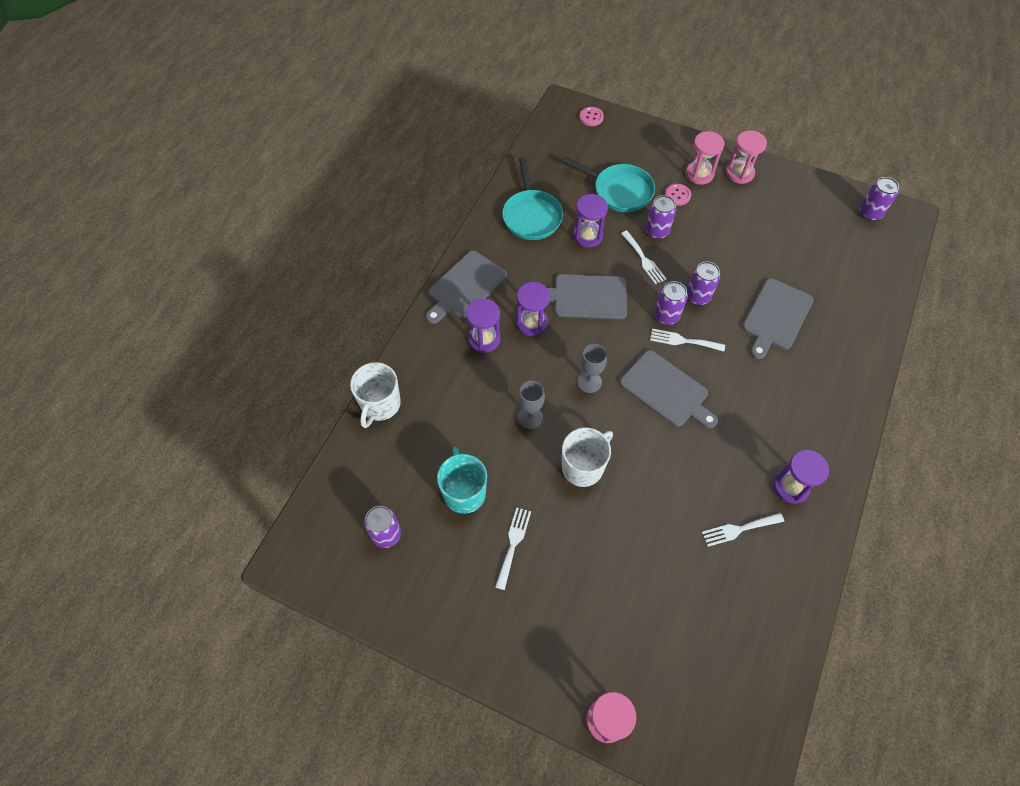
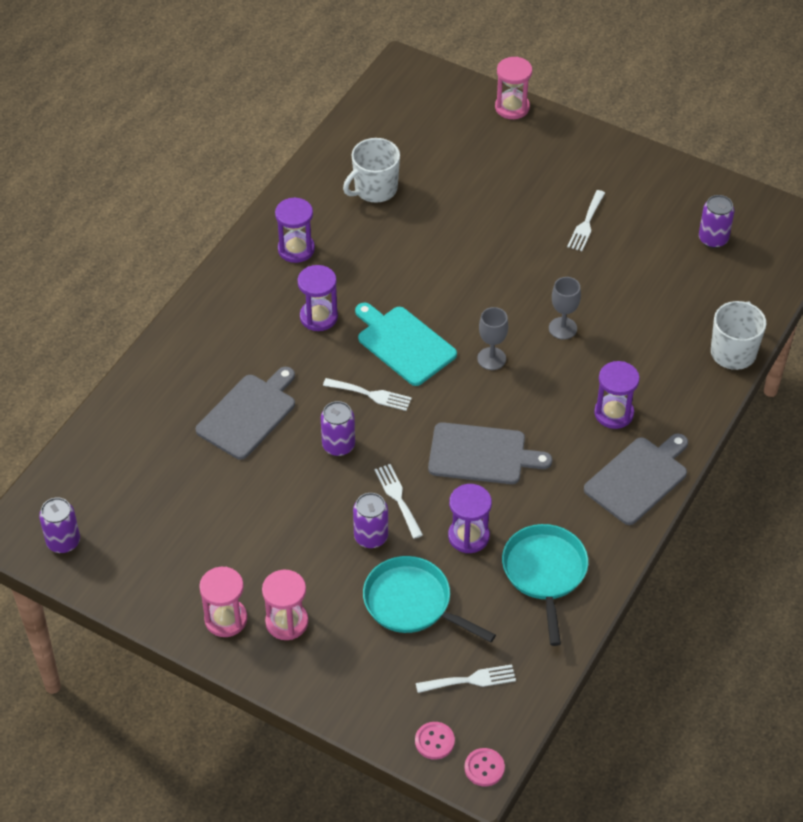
camera: 175 degrees left, 10 degrees down
(464, 492) = (635, 267): turquoise mug -> none
(532, 323) = (554, 428): purple hourglass -> purple hourglass (318, 317)
(583, 467) = (509, 280): white mug -> white mug (375, 189)
(666, 315) = (384, 425): purple can -> none
(666, 390) = (404, 344): grey cutting board -> turquoise cutting board
(677, 195) = (328, 589): pink button -> pink button (484, 768)
(739, 529) = (360, 220): white fork -> white fork (470, 680)

